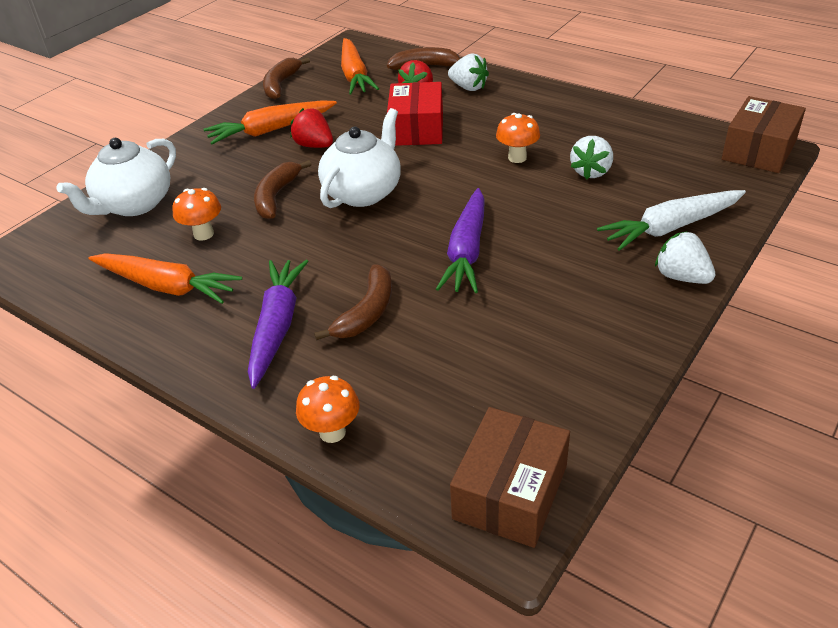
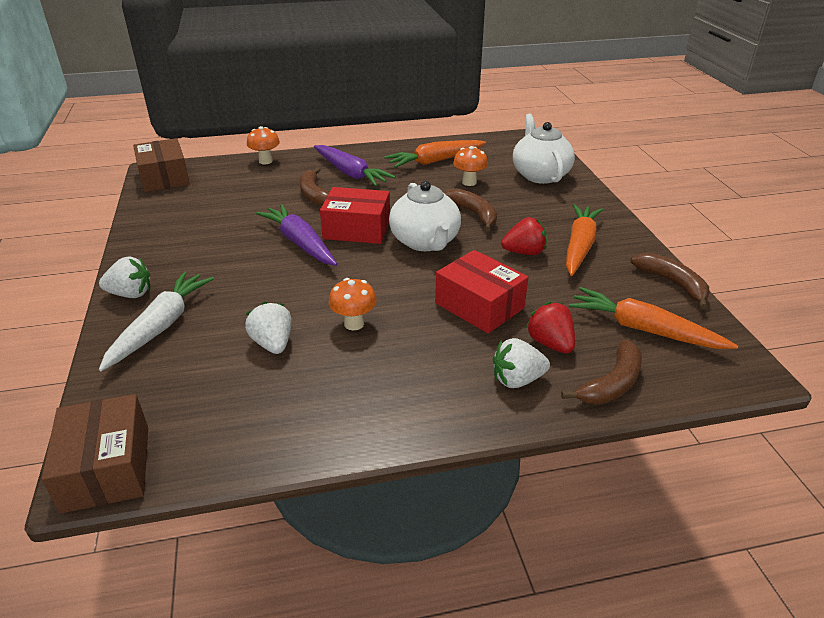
camera: 130 degrees right, 5 degrees down
(395, 238) = (357, 229): none -> red box

